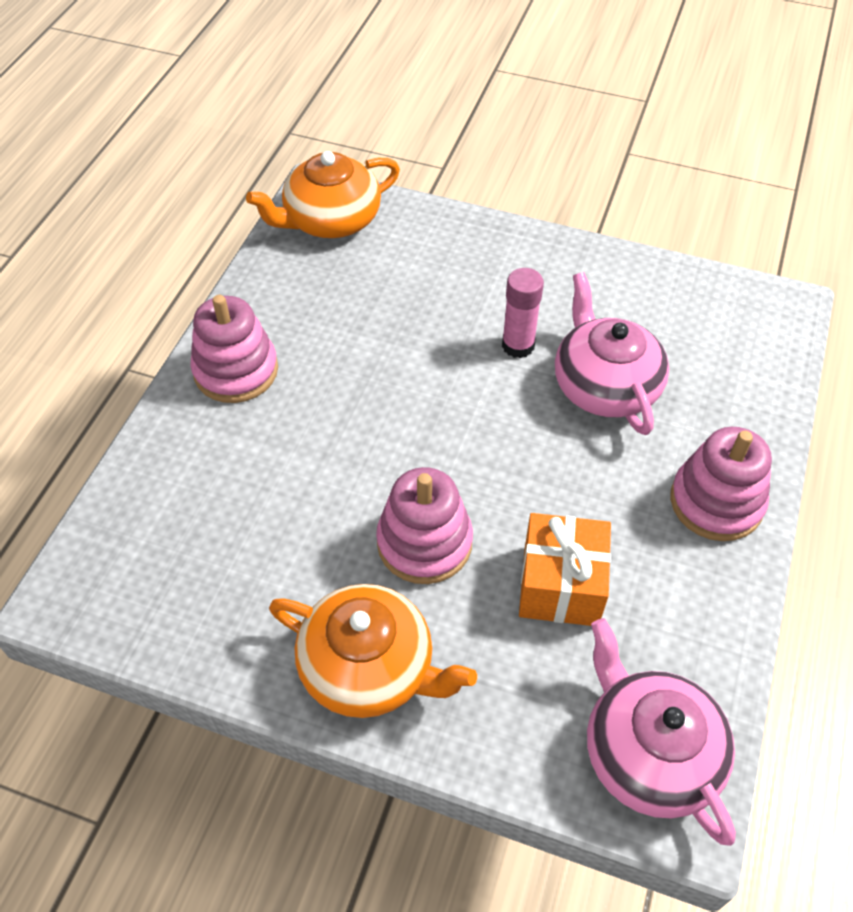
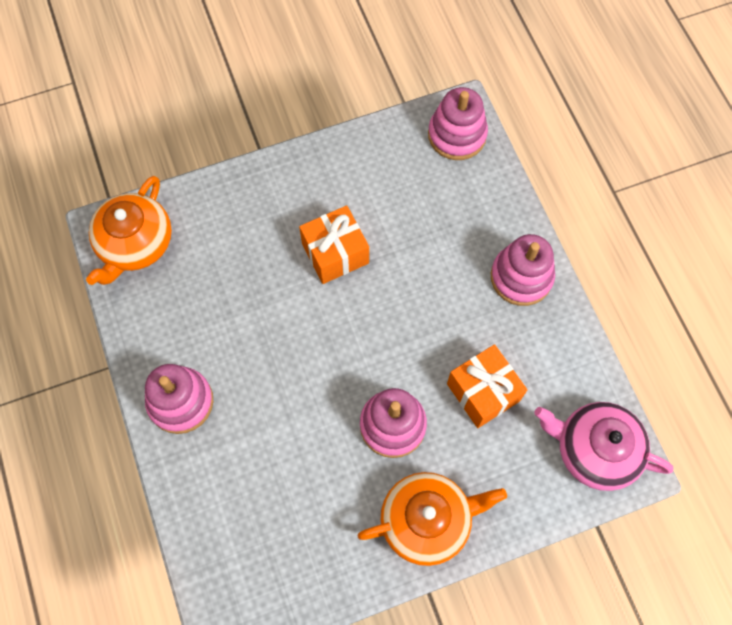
camera: 40 degrees left, 15 degrees up
(518, 345) = (335, 253): pink glue stick -> orange gift
(604, 385) = (406, 244): pink teapot -> none
(759, 323) = (457, 135): none -> pink stacking toy

